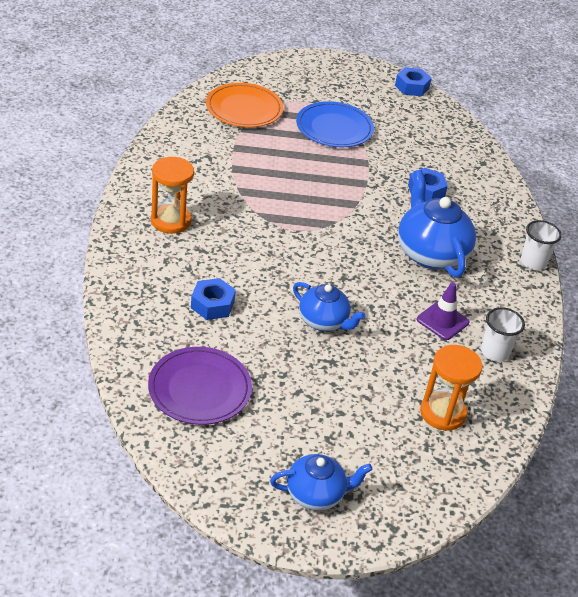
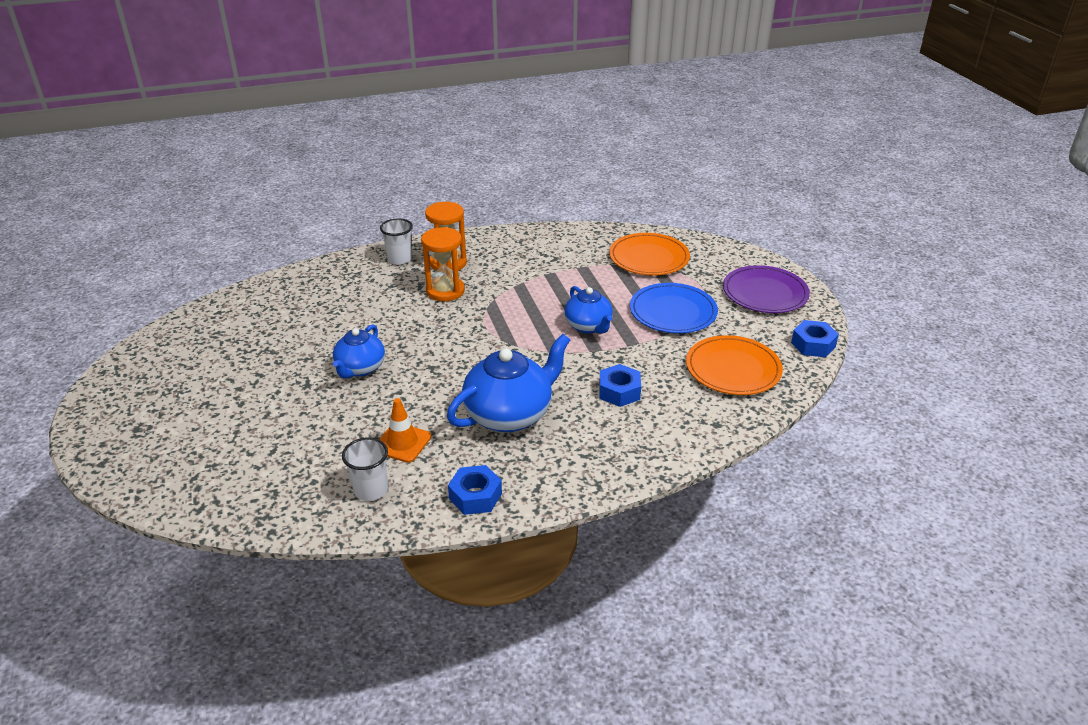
camera: 75 degrees right, 5 degrees down
(199, 389) = (244, 325): purple plate -> purple plate (765, 293)
(212, 305) = (350, 307): blue nut -> blue nut (475, 496)
(316, 494) = (135, 410): blue teapot -> blue teapot (588, 326)
(423, 131) = (733, 369): none -> orange plate
(442, 321) = (402, 443): purple traffic cone -> orange traffic cone
(442, 413) = (261, 467): orange hourglass -> orange hourglass (445, 291)
(533, 262) = (551, 497): white cup -> white cup (400, 259)

